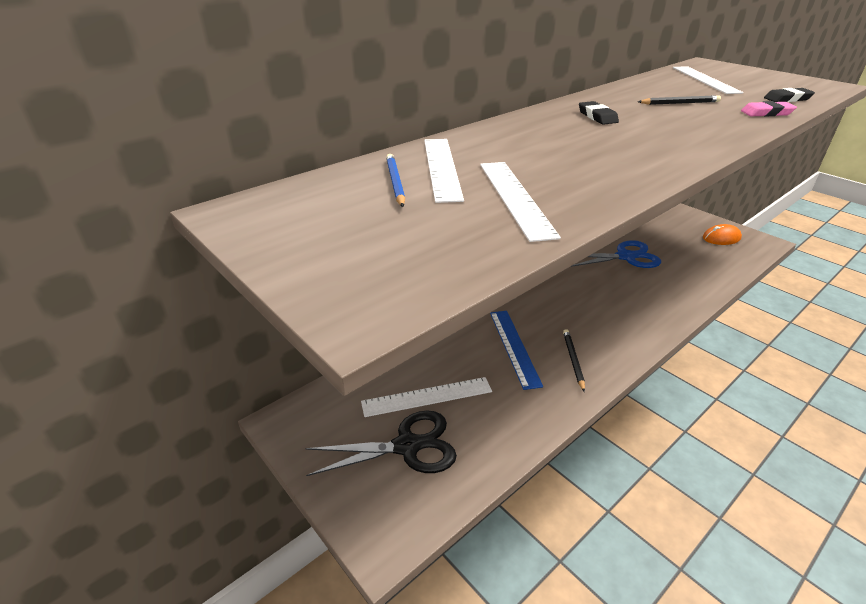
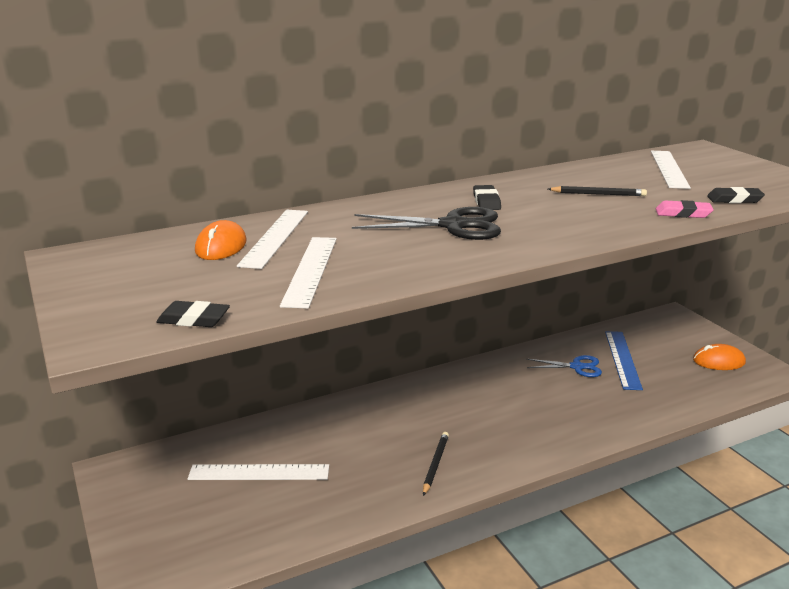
camera: 15 degrees right, 10 degrees down
(395, 182) = (221, 246): blue pencil -> orange mouse
(407, 446) = (212, 512): black scissors -> black scissors (453, 225)
(450, 269) = (194, 319): none -> black eraser
(514, 347) = (379, 441): blue ruler -> blue ruler (622, 359)
(625, 257) = (577, 367): blue scissors -> blue scissors, size x0.64

